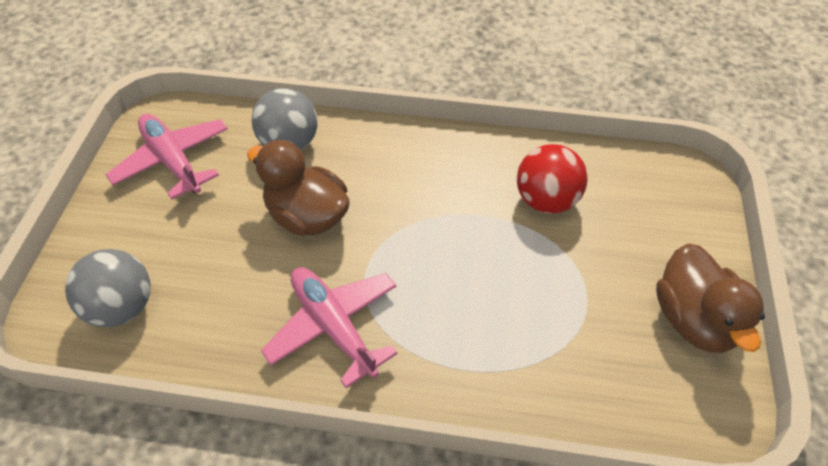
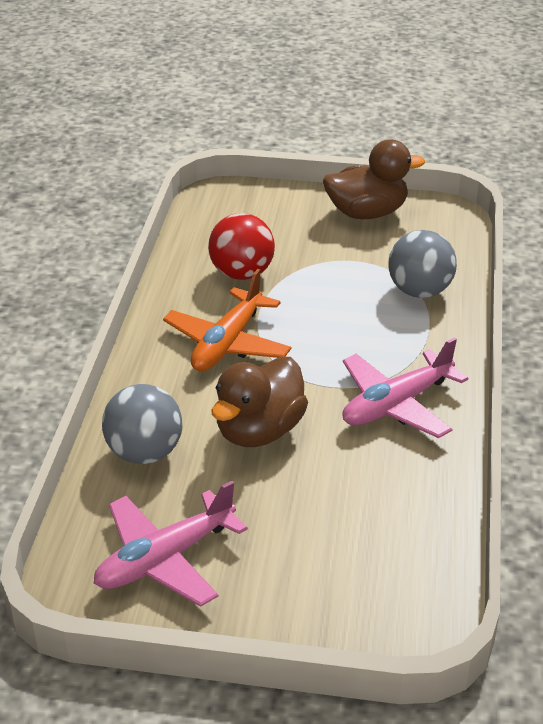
camera: 90 degrees left, 15 degrees down
(122, 307) = (391, 568): grey ball -> grey ball (419, 291)
(431, 191) = (227, 343): none -> orange plane

